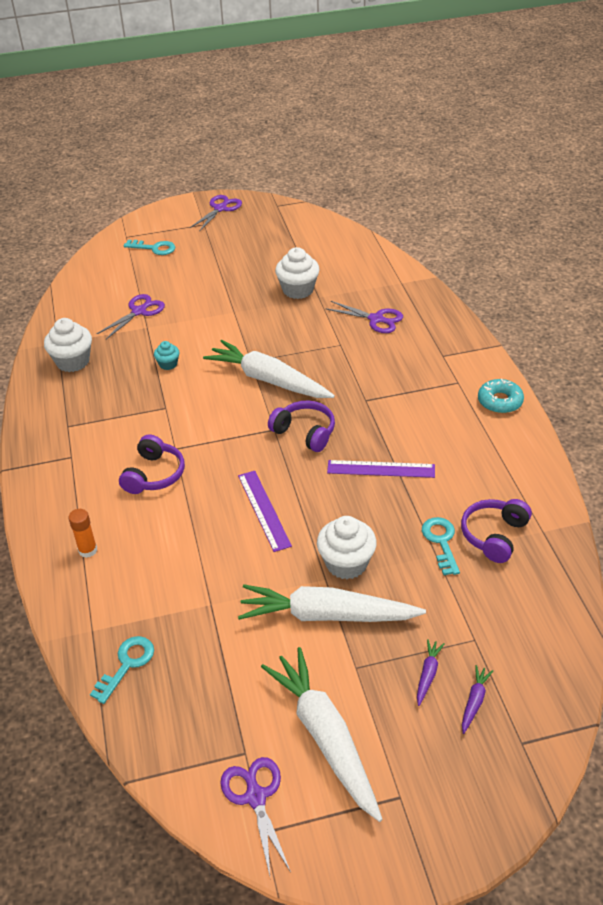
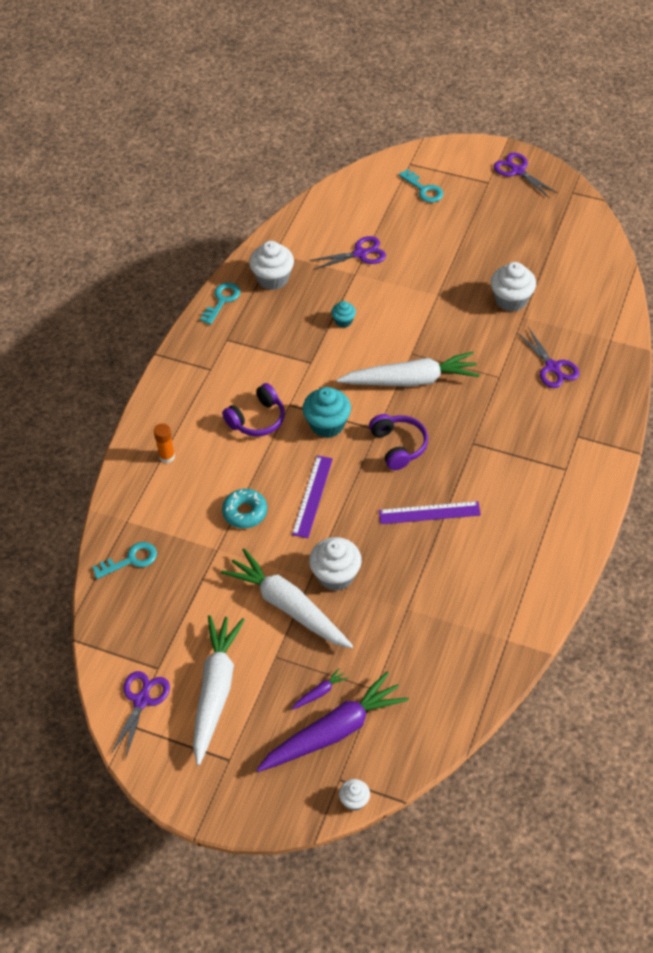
camera: 35 degrees right, 10 degrees up
(220, 208) = (517, 171): purple scissors -> purple scissors turned 105 degrees counterclockwise
(225, 447) = (327, 424): none -> turquoise cupcake
(268, 380) = (410, 380): white carrot -> white carrot turned 105 degrees clockwise
(381, 469) = (429, 513): purple ruler -> purple ruler turned 45 degrees counterclockwise
(441, 542) = (420, 601): turquoise key -> turquoise key (222, 301)
(474, 701) = (333, 731): purple carrot -> purple carrot, size x2.50
(494, 535) = (465, 620): purple headphones -> none
(500, 401) = (584, 507): turquoise donut -> turquoise donut (245, 512)
(554, 753) = (354, 800): none -> white cupcake

